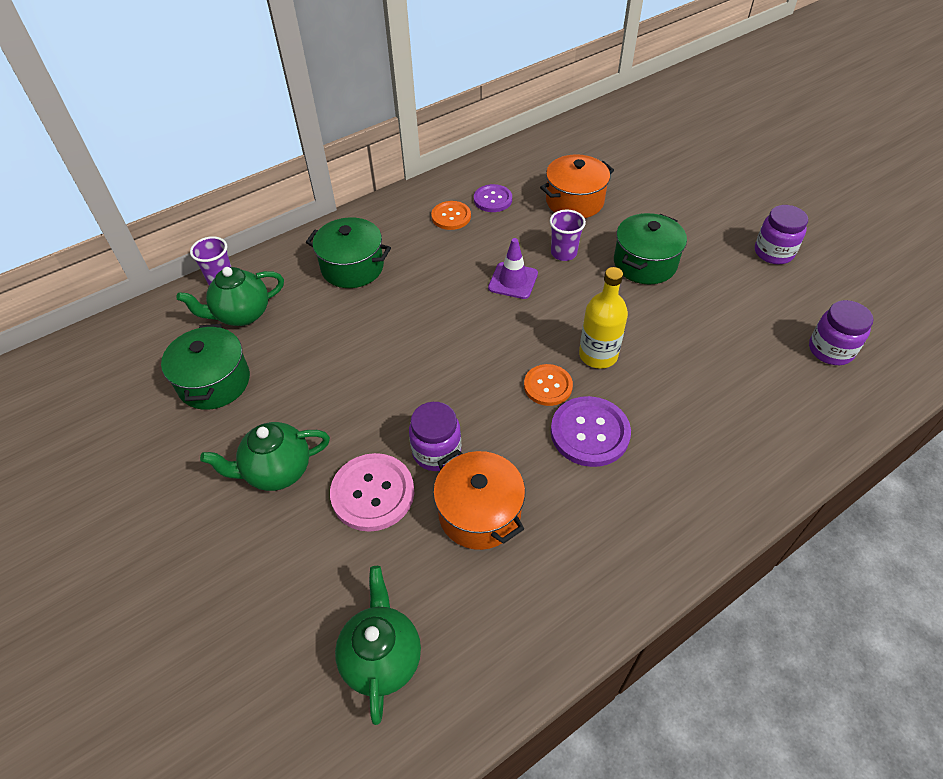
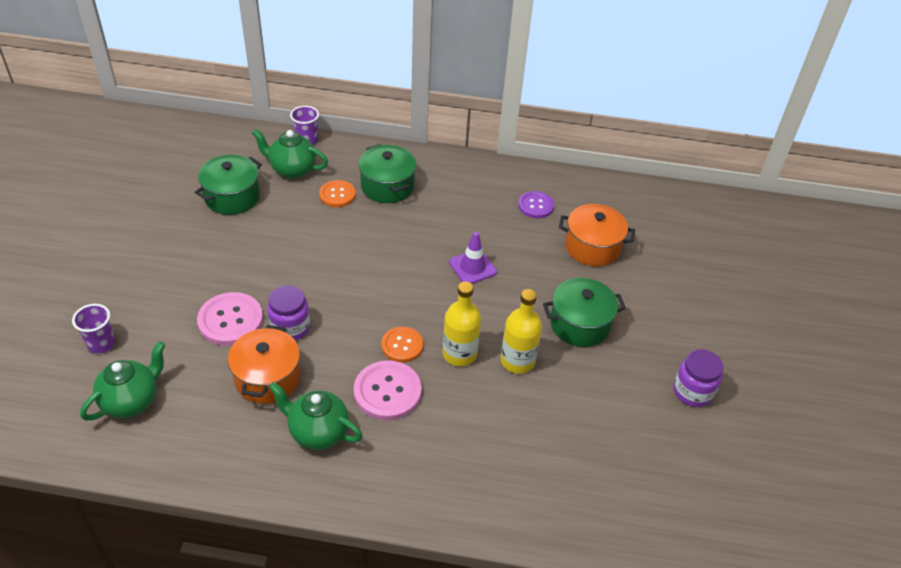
camera: 40 degrees right, 5 degrees down
(277, 471) = (202, 269): green teapot -> green teapot (317, 432)
(451, 216) = (491, 197): orange button -> orange button (337, 195)
(563, 253) = (532, 275): purple cup -> purple cup (101, 344)
(590, 433) = (387, 392): purple button -> pink button
(644, 325) = (517, 361): none -> yellow bottle
(830, 350) = (628, 484): purple jar -> none

